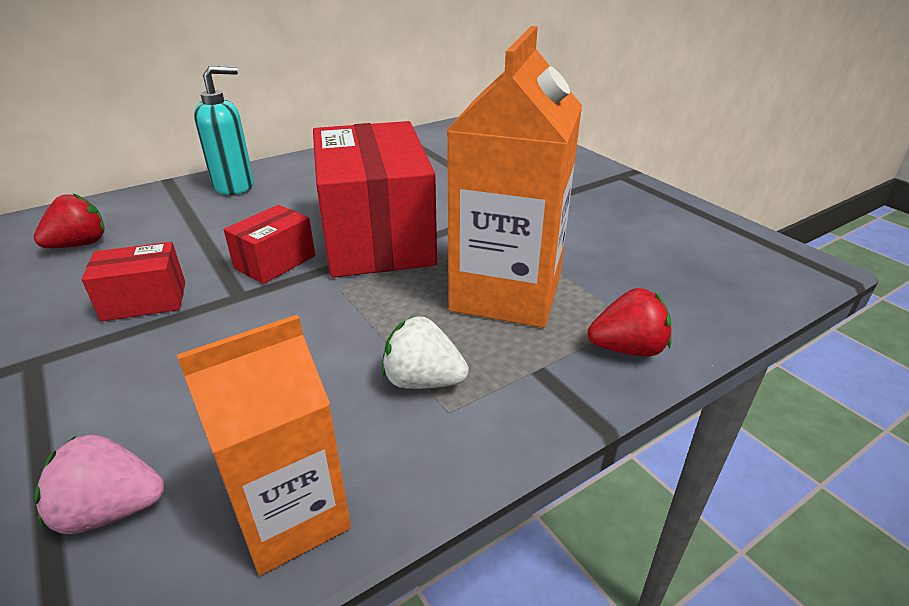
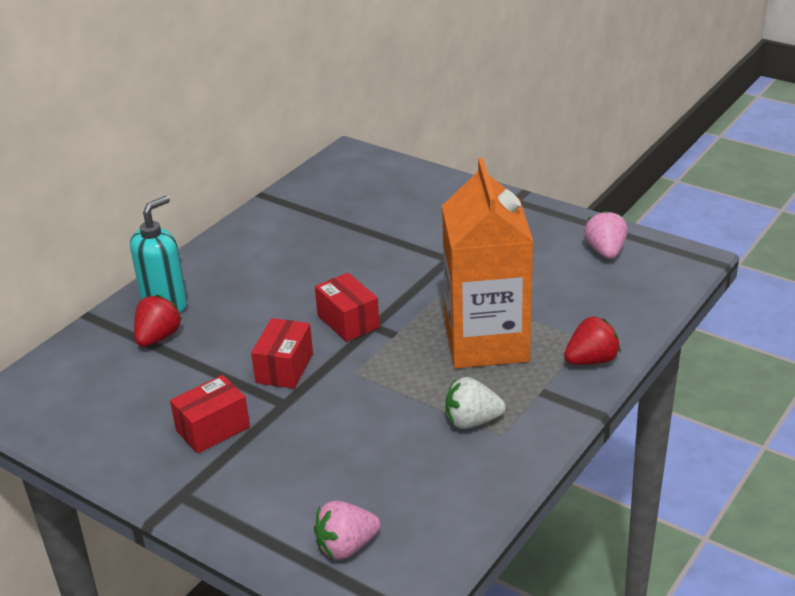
camera: 20 degrees left, 0 degrees up
(80, 244) = (91, 401): red strawberry -> red strawberry (158, 337)
(290, 516) = (453, 515): orange carton -> none
(376, 236) = (348, 321): red box -> red box, size x0.45
(700, 237) = (605, 251): none -> pink strawberry

